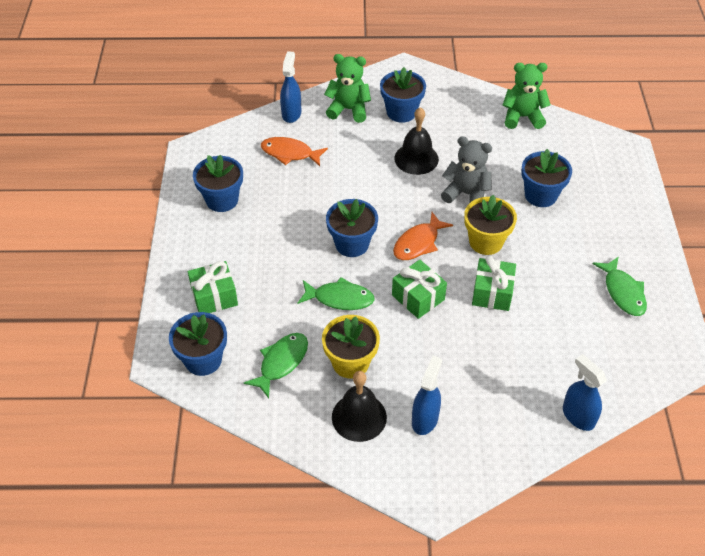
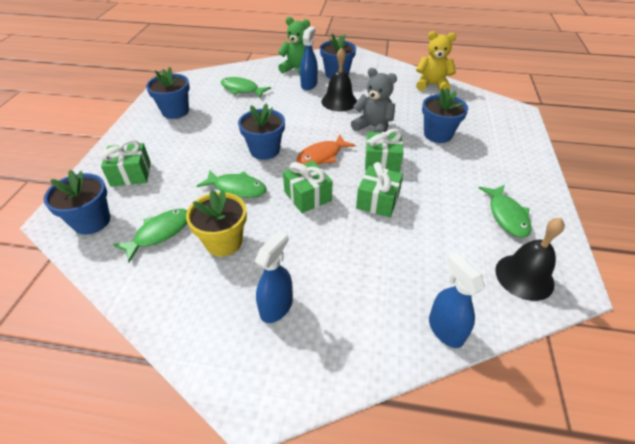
camera: 10 degrees right, 5 degrees down
(290, 153) = (242, 89): orange fish -> green fish
(291, 113) = (254, 68): blue spray bottle -> blue spray bottle (309, 85)
(359, 417) = (210, 294): black bell -> black bell (524, 276)
(486, 242) = (382, 161): yellow flower pot -> green gift
(522, 117) = (432, 85): green teddy bear -> yellow teddy bear

